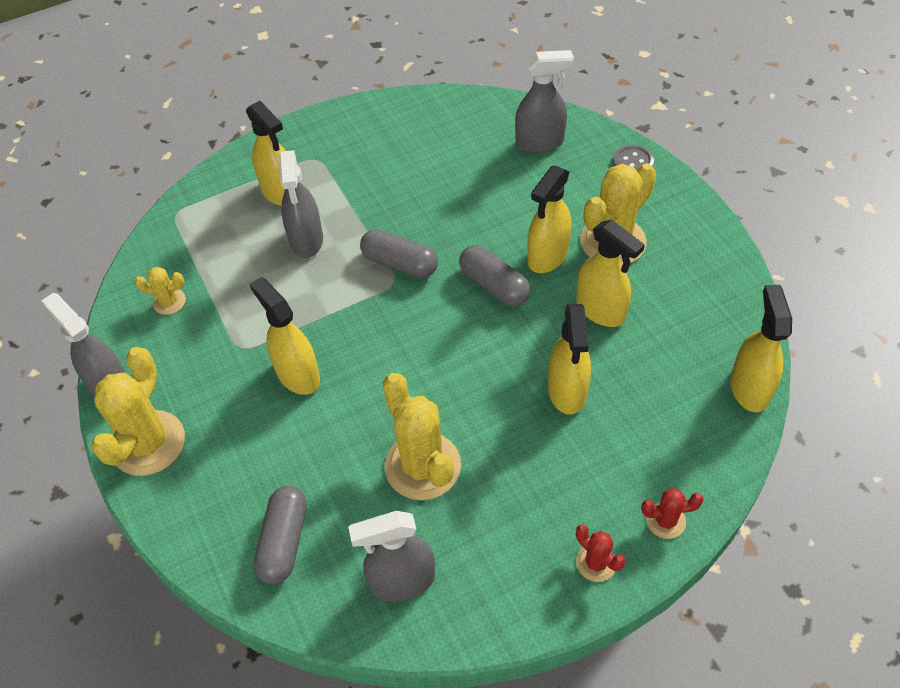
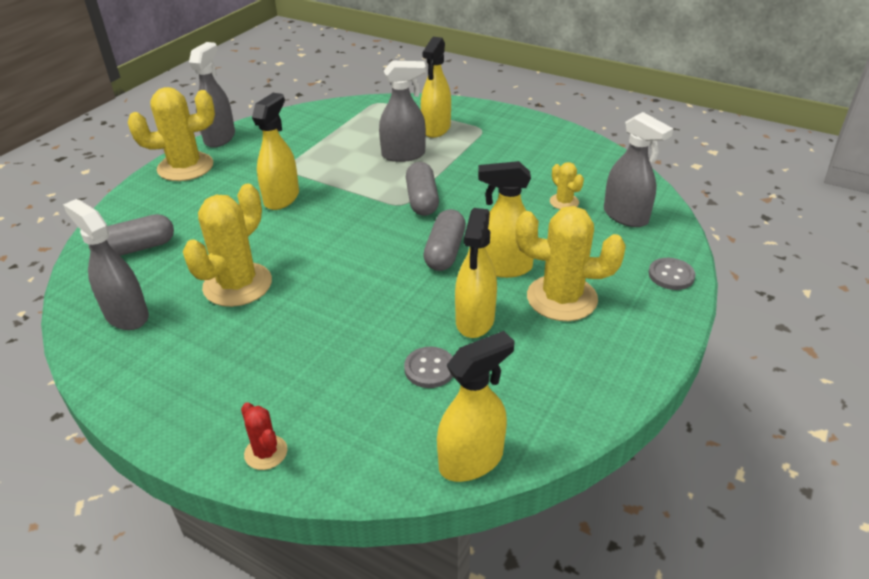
camera: 55 degrees right, 15 degrees down
(169, 302) = (303, 129): yellow cactus -> yellow cactus (564, 202)
(306, 240) = (404, 155): grey spray bottle -> grey spray bottle turned 150 degrees counterclockwise
(567, 391) = (368, 333): yellow spray bottle -> none
(596, 563) = (195, 420): red cactus -> none
(638, 368) = (429, 369): none -> grey button

